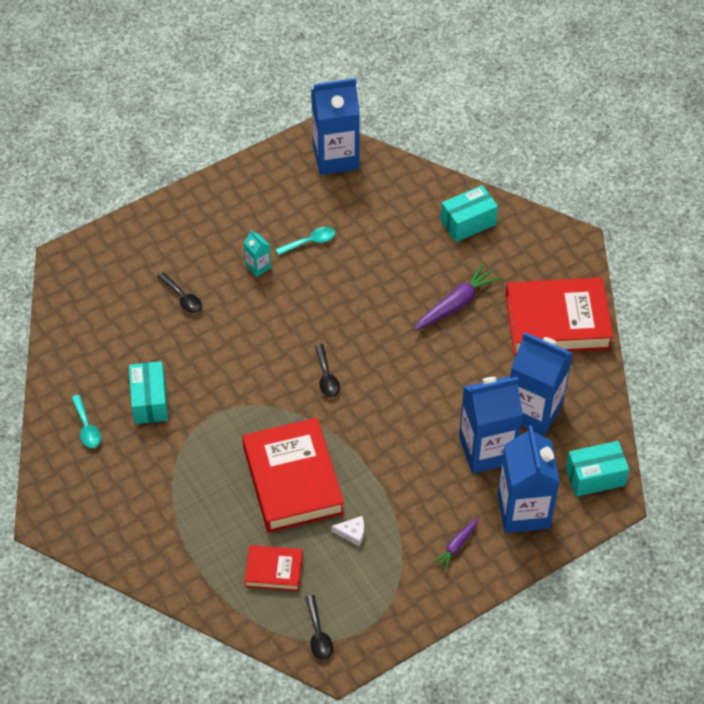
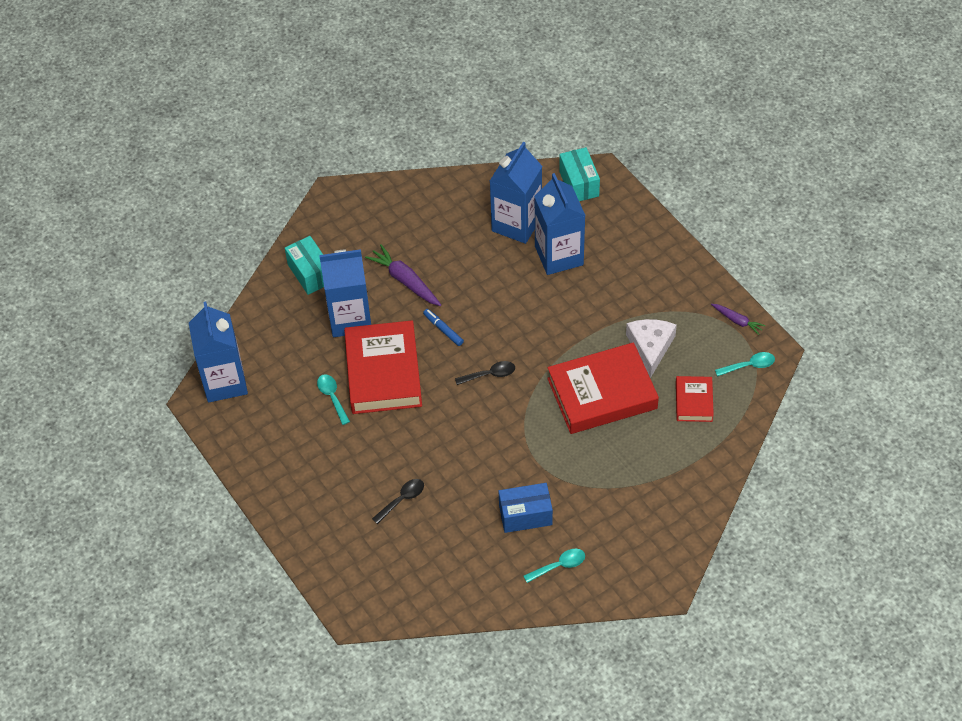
camera: 90 degrees left, 0 degrees up
(150, 401) = (525, 515): turquoise box -> blue box
(258, 267) = (363, 438): turquoise carton -> none
(318, 634) = (749, 366): black spoon -> turquoise spoon
(352, 533) = (650, 347): white cheese -> white cheese, size x2.00
(388, 337) = (443, 330): none -> blue marker
(456, 546) = (654, 274): purple carrot -> purple carrot (737, 321)
(523, 511) = (616, 230): blue carton -> blue carton (350, 319)
(557, 322) = (423, 208): red book -> red book (383, 372)

